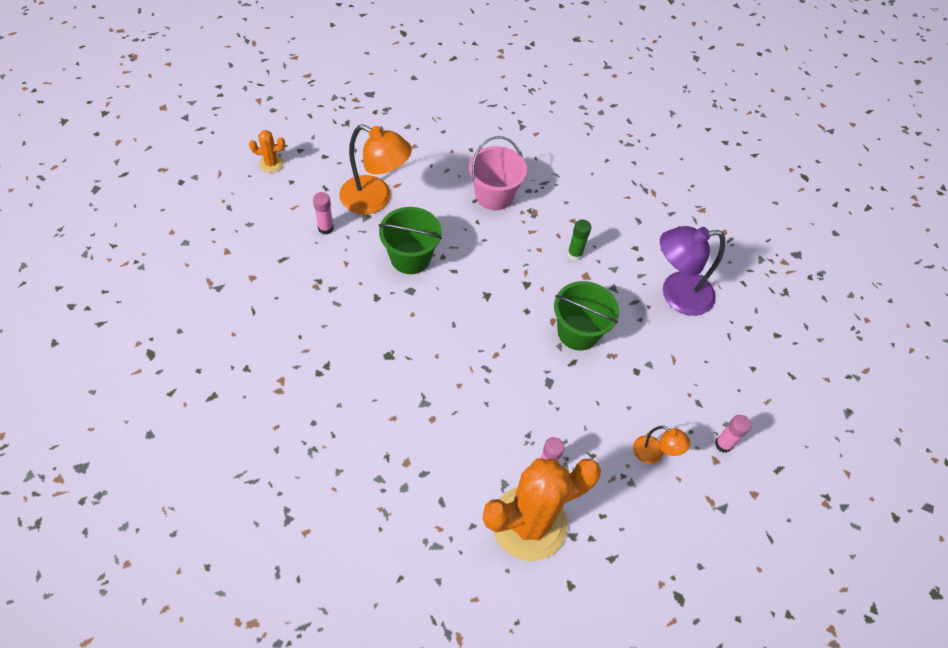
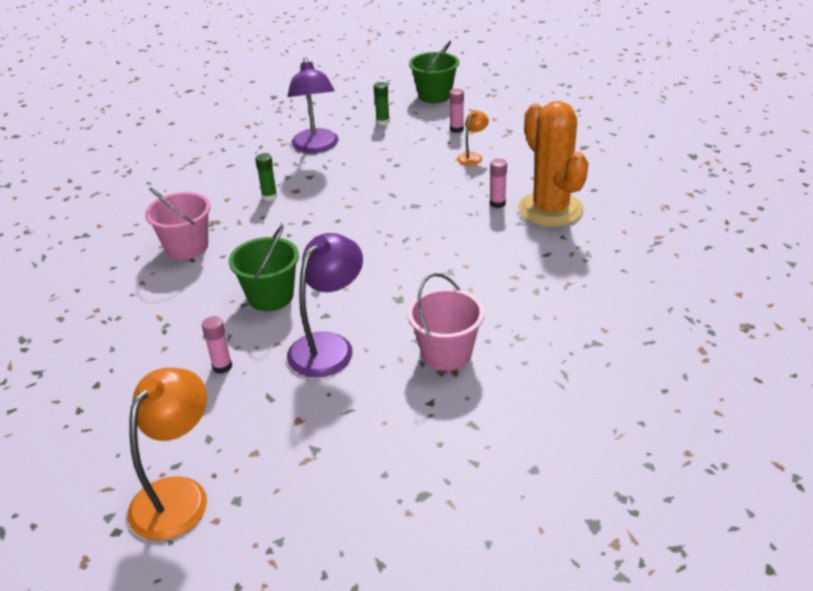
camera: 85 degrees left, 20 degrees down
(271, 164) = (99, 435): orange cactus -> none
(303, 386) = (446, 353): none -> pink bucket
(334, 299) = (328, 346): none -> purple lamp
(375, 199) = (180, 332): orange lamp -> orange lamp (178, 495)
(578, 332) = (359, 192): green bucket -> green bucket (434, 95)
(738, 363) = (383, 122): none -> green glue stick

